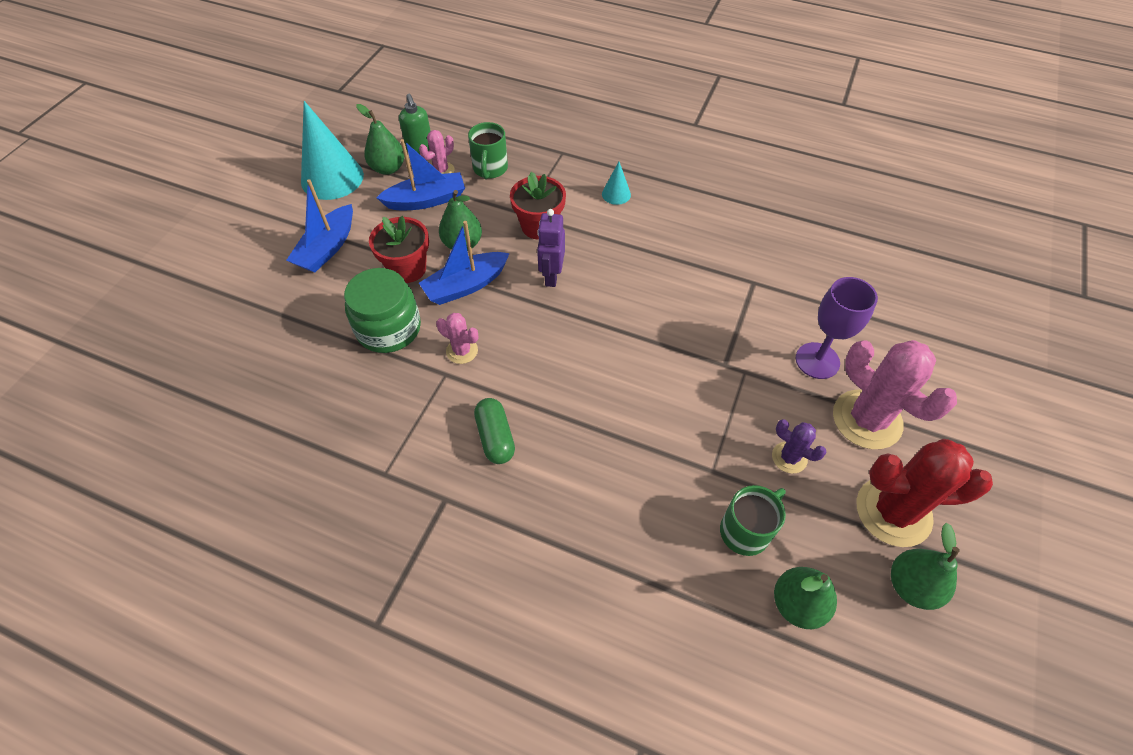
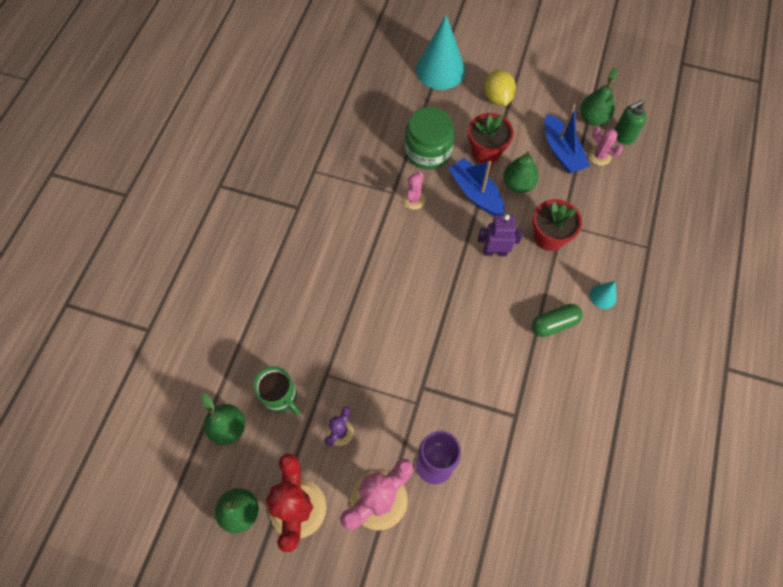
camera: 85 degrees right, 10 degrees up
(327, 248) = (497, 98): blue boat -> yellow lemon
(332, 178) = (572, 83): turquoise cone -> turquoise cone (440, 70)
(490, 169) = (610, 192): green mug -> none
(495, 437) = (344, 230): green capsule -> green capsule (554, 324)

